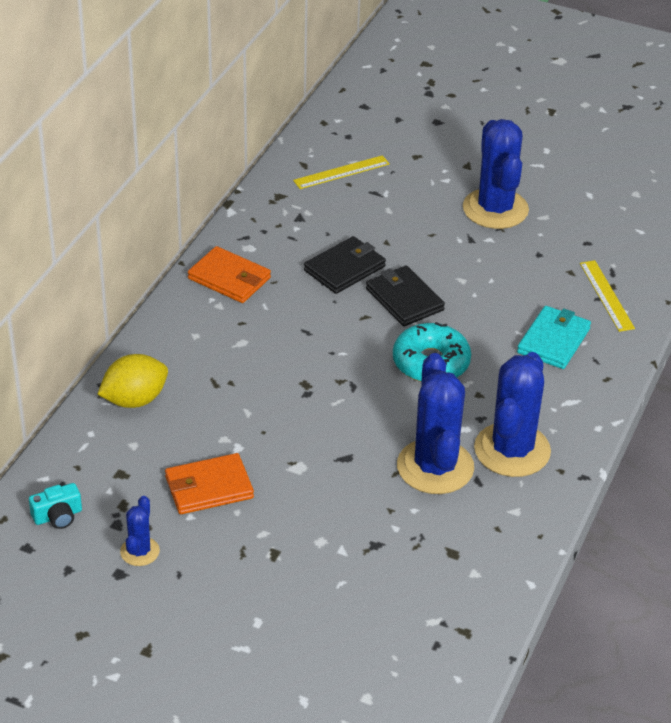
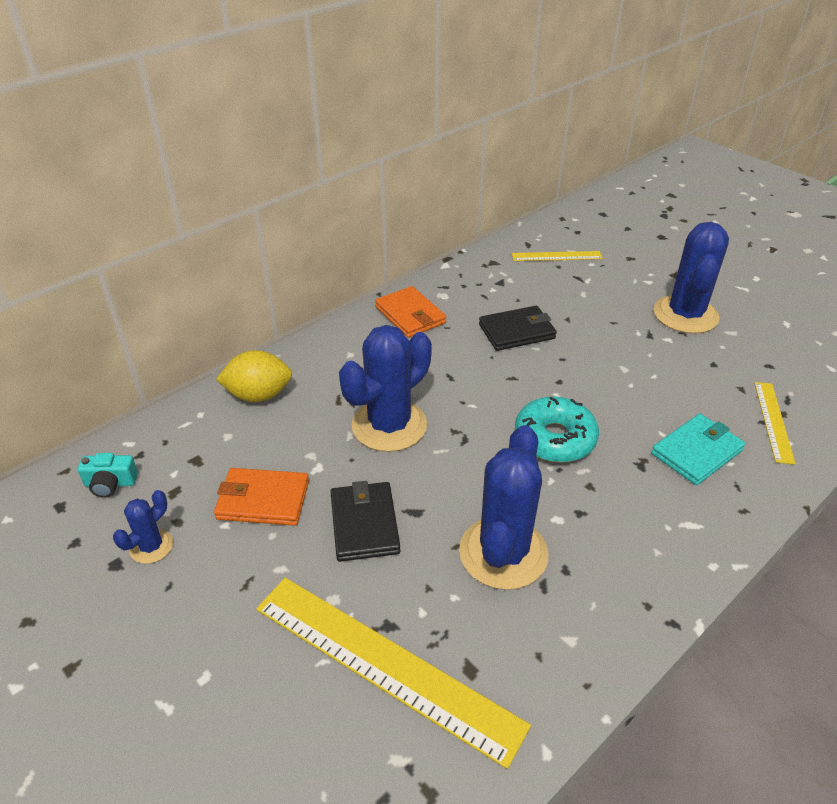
camera: 25 degrees right, 0 degrees up
(389, 570) = (385, 665): none -> yellow ruler
(404, 299) = (558, 372): black wallet -> black wallet (364, 524)
(512, 450) = (599, 561): blue cactus -> blue cactus (389, 425)

